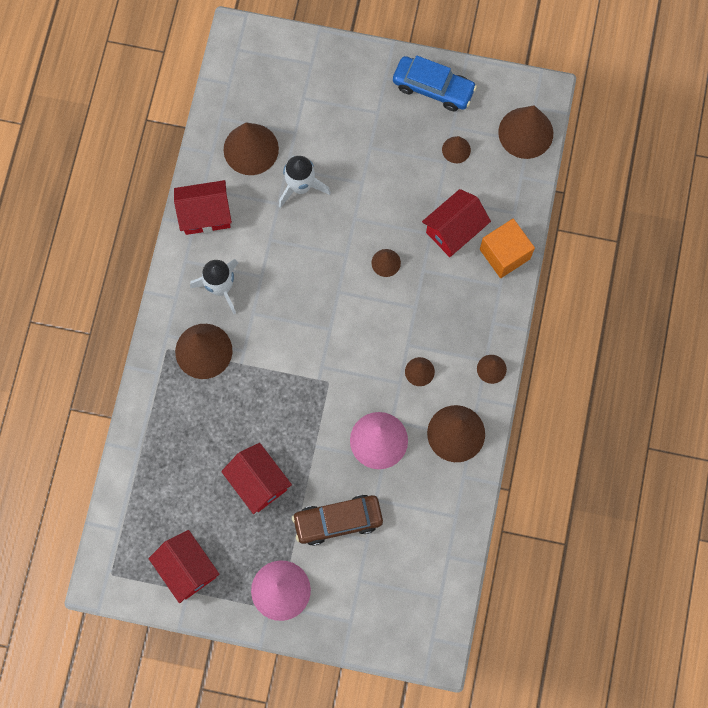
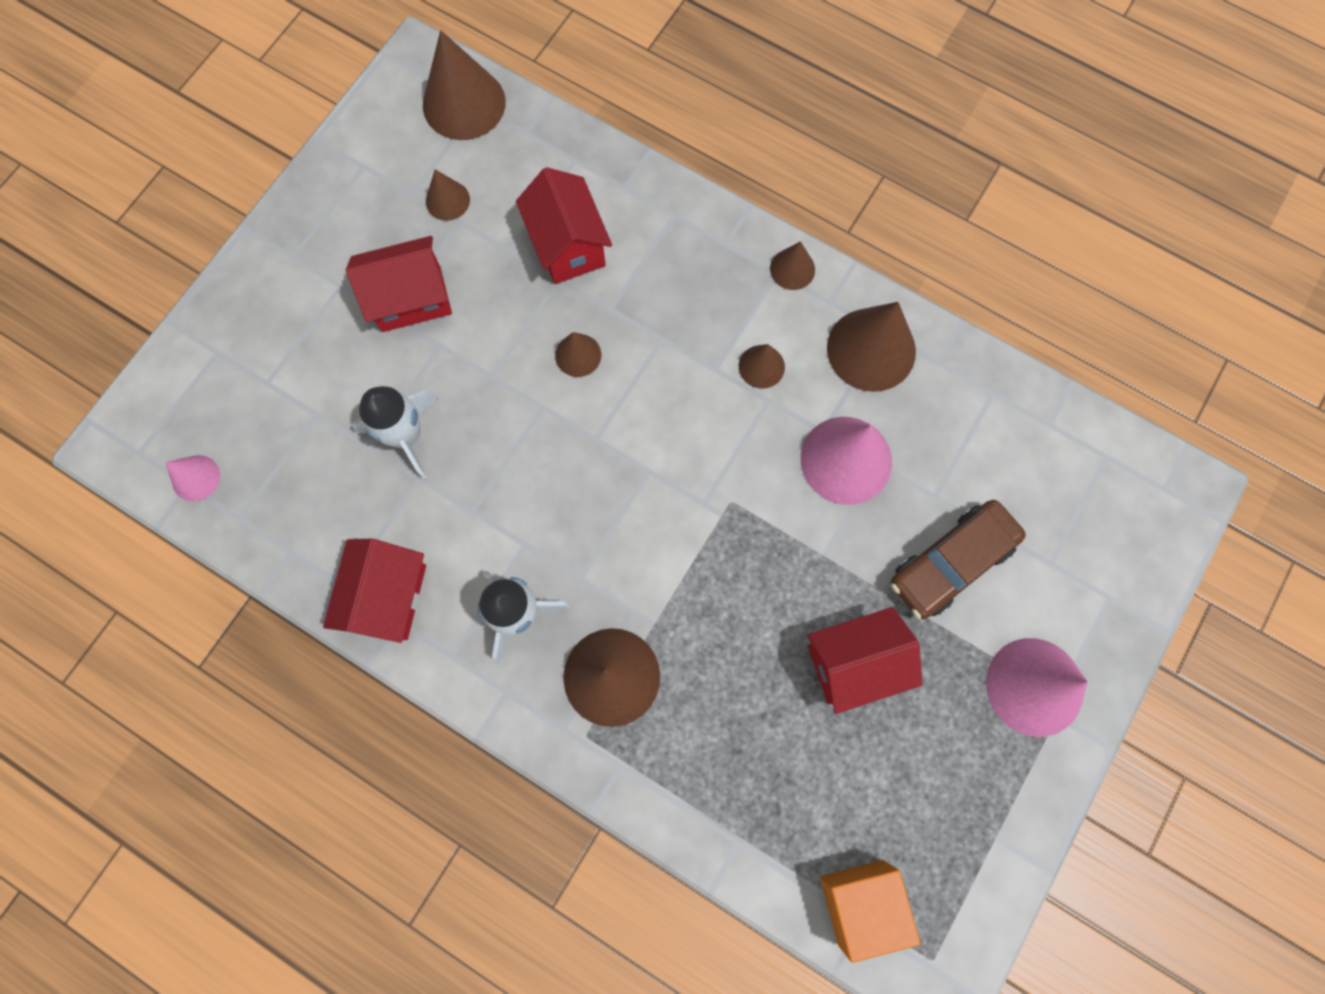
camera: 70 degrees left, 0 degrees up
(187, 569) = (959, 826): red house -> red house (411, 299)
(234, 86) = (196, 478): none -> pink cone
(251, 149) = (312, 489): brown cone -> none
(338, 521) = (951, 562): brown car -> brown car turned 45 degrees clockwise
(433, 88) = (340, 197): blue car -> none
(504, 254) = (630, 192): orange cube -> orange cube (861, 902)

